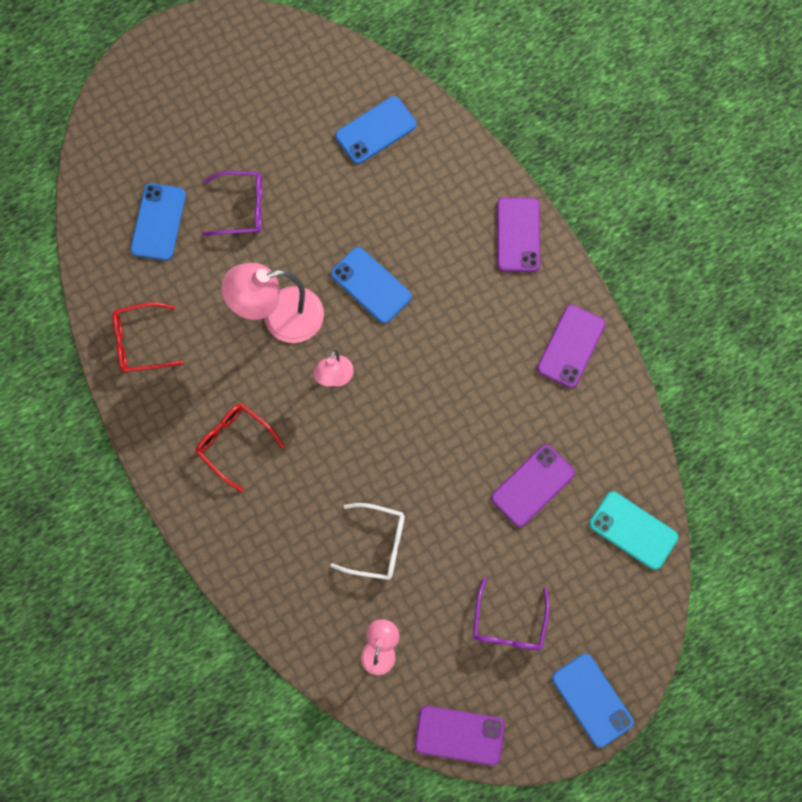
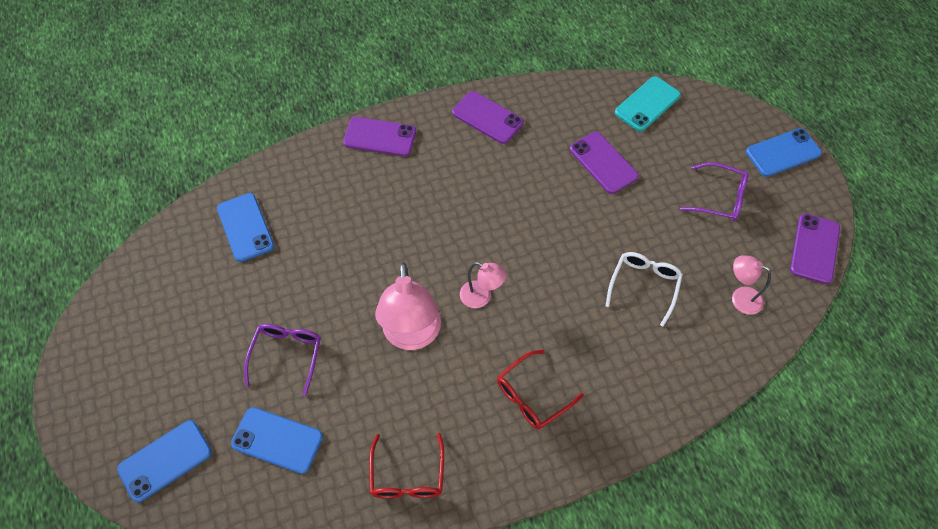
camera: 80 degrees left, 15 degrees down
(371, 285) = (397, 254): blue phone -> blue phone (165, 460)

